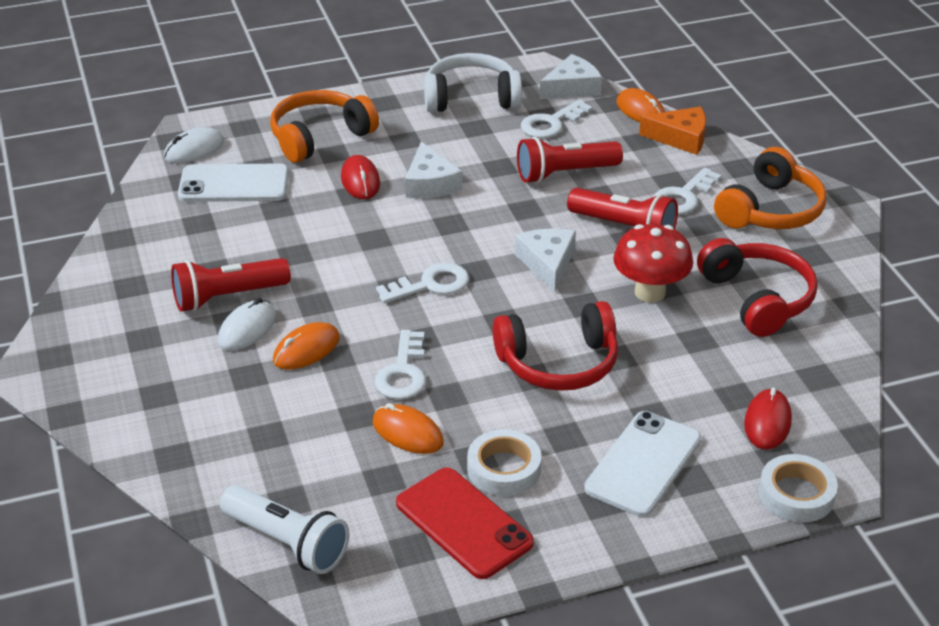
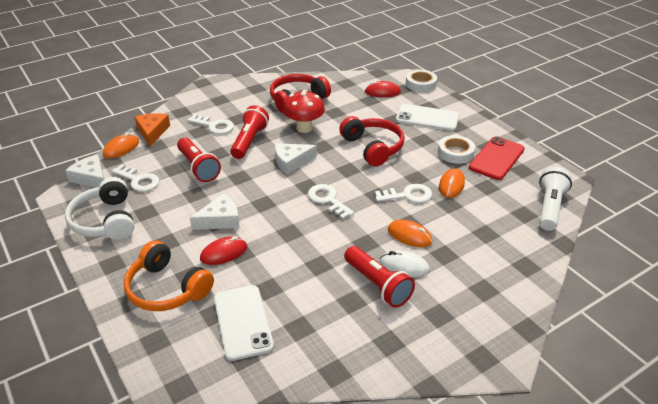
camera: 105 degrees left, 0 degrees up
(194, 149) = (196, 365): white mouse -> none
(771, 210) = (221, 100): orange headphones -> none

